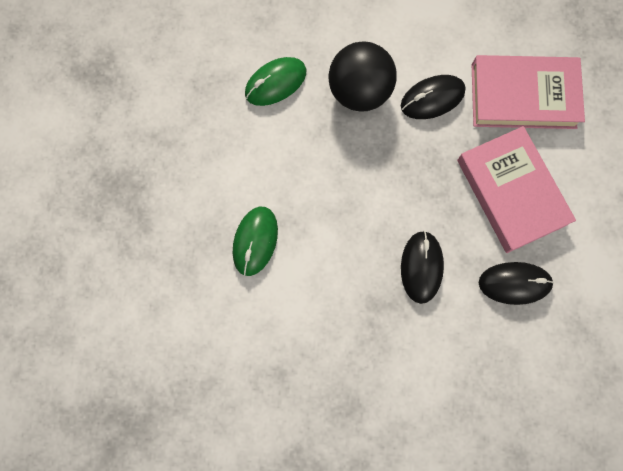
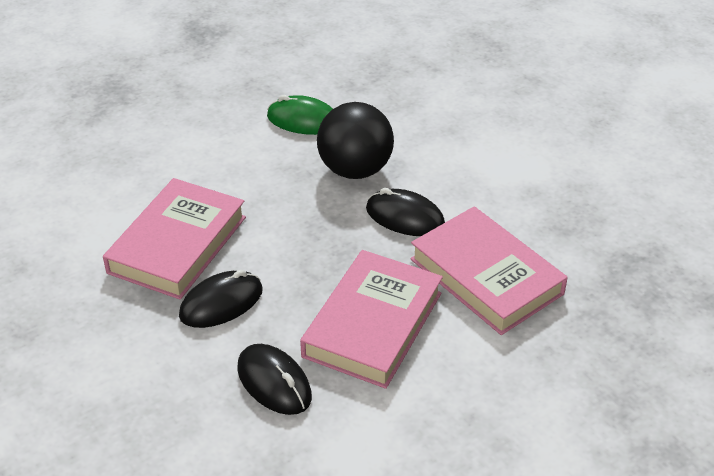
camera: 50 degrees right, 35 degrees down
(255, 241) = (139, 185): green mouse -> none
(342, 256) = (178, 245): none -> pink book

